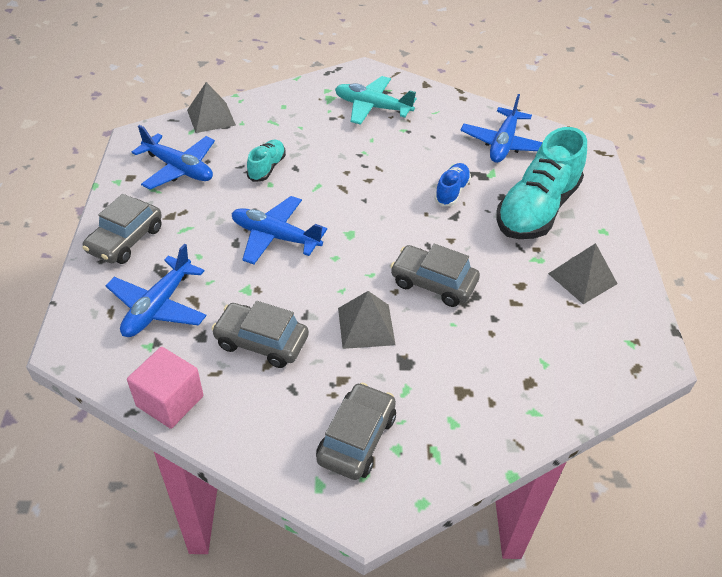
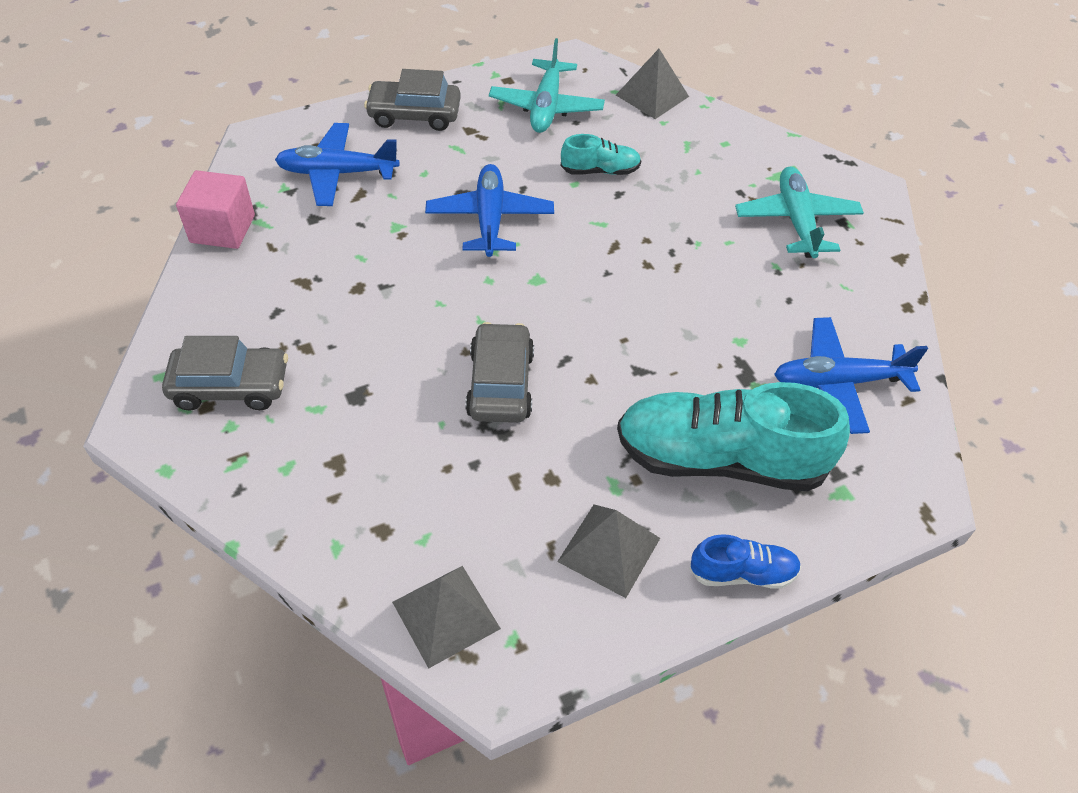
camera: 65 degrees right, 5 degrees up
(179, 169) = (546, 107): blue plane -> turquoise plane
(261, 342) = (328, 265): grey car -> none
(366, 326) = (395, 342): grey pyramid -> grey pyramid (446, 615)
(451, 192) = (686, 353): blue shoe -> blue shoe (742, 573)

